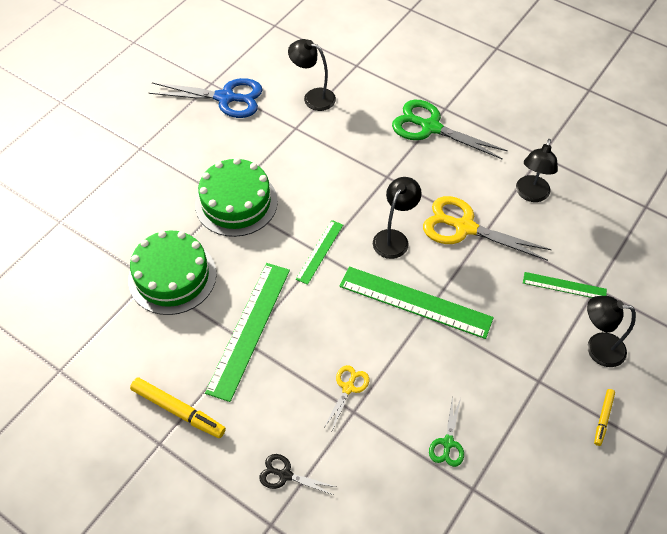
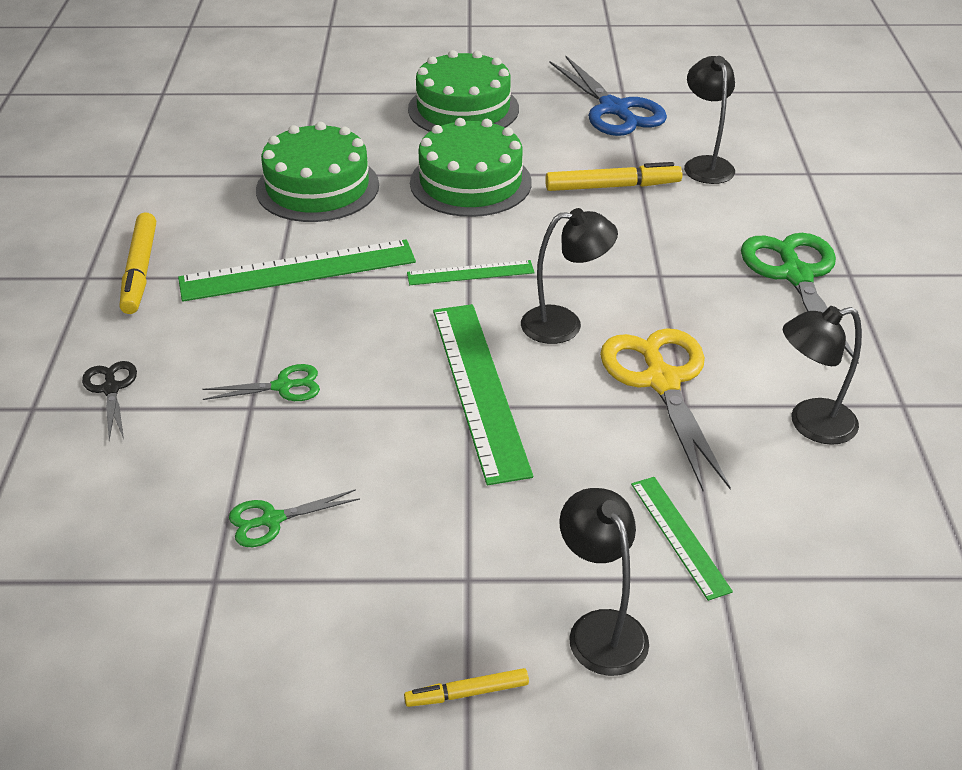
camera: 55 degrees right, 15 degrees down
(156, 161) = (463, 109): none -> green cake
(297, 146) = (612, 186): none -> yellow marker
(348, 388) = (283, 386): yellow scissors -> green scissors

